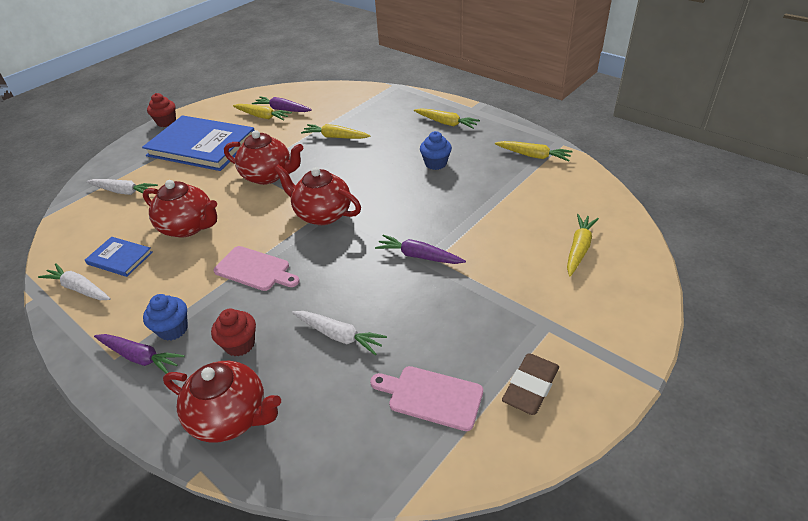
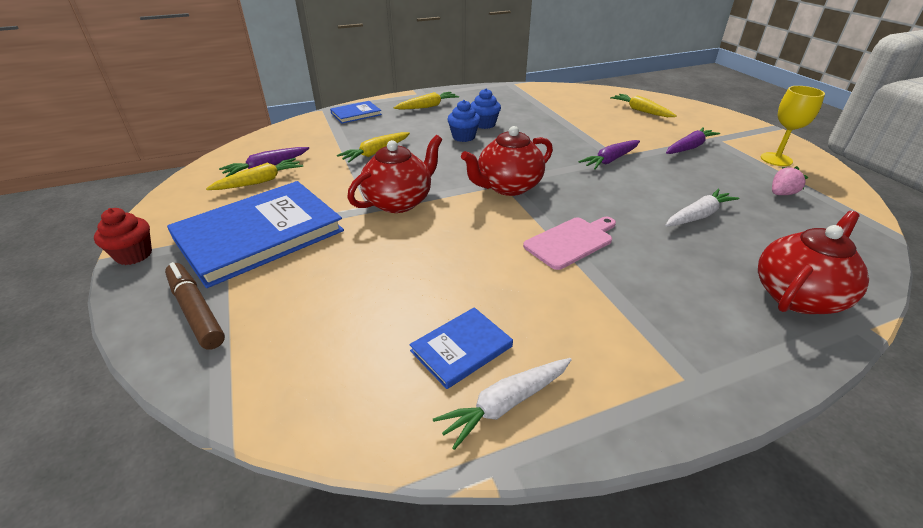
camera: 65 degrees left, 5 degrees down
(124, 192) = (281, 324): white carrot -> none
(127, 163) = (196, 311): none -> brown marker
(140, 357) = (689, 352): purple carrot -> purple carrot (689, 147)
(173, 329) = (646, 317): blue cupcake -> blue cupcake (463, 137)
(189, 227) = (445, 274): red teapot -> none
(240, 344) = (691, 272): red cupcake -> none
(397, 101) = (356, 114): none -> blue book
(431, 397) = (781, 194): pink cutting board -> pink strawberry
(530, 387) = (776, 159): brown eraser -> yellow goblet
(533, 156) = (517, 94): yellow carrot -> none

